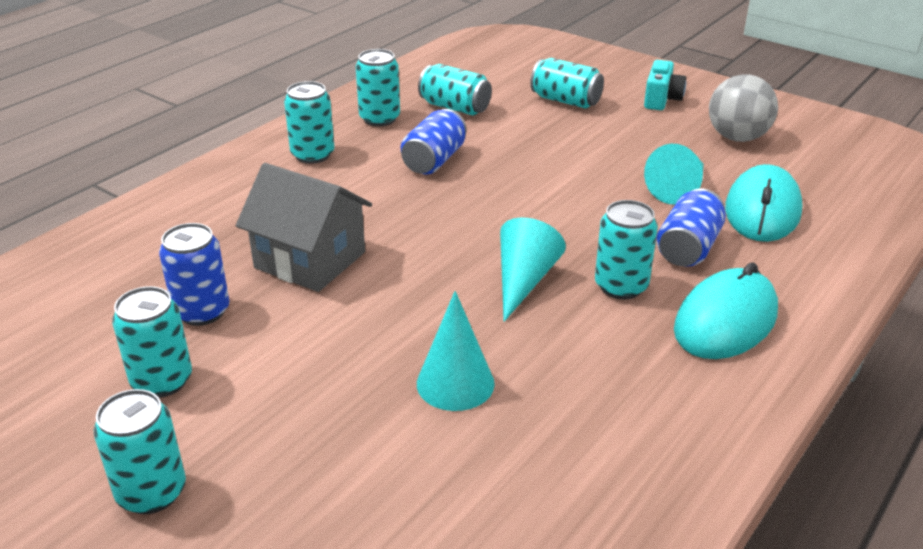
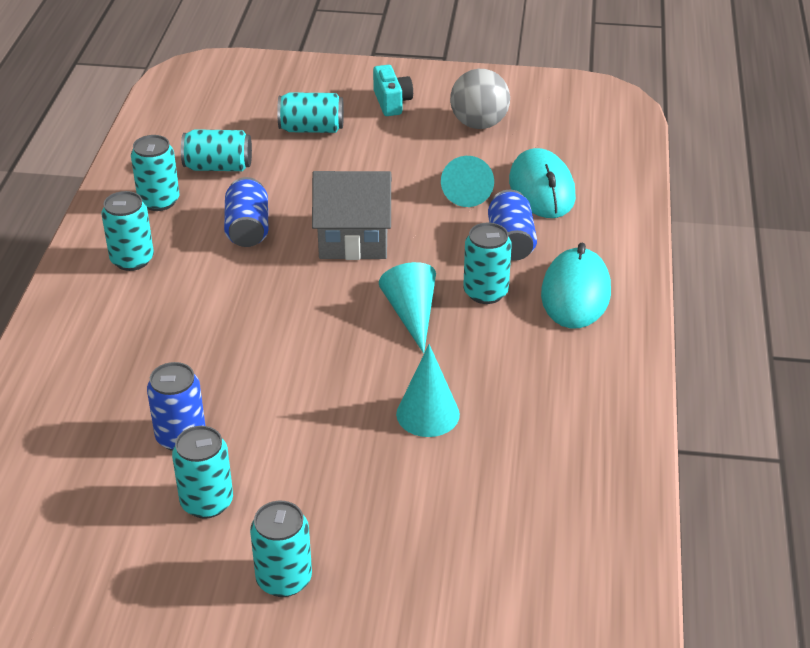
camera: 30 degrees left, 5 degrees up
(310, 260) = (227, 359): grey house -> grey house (353, 239)

